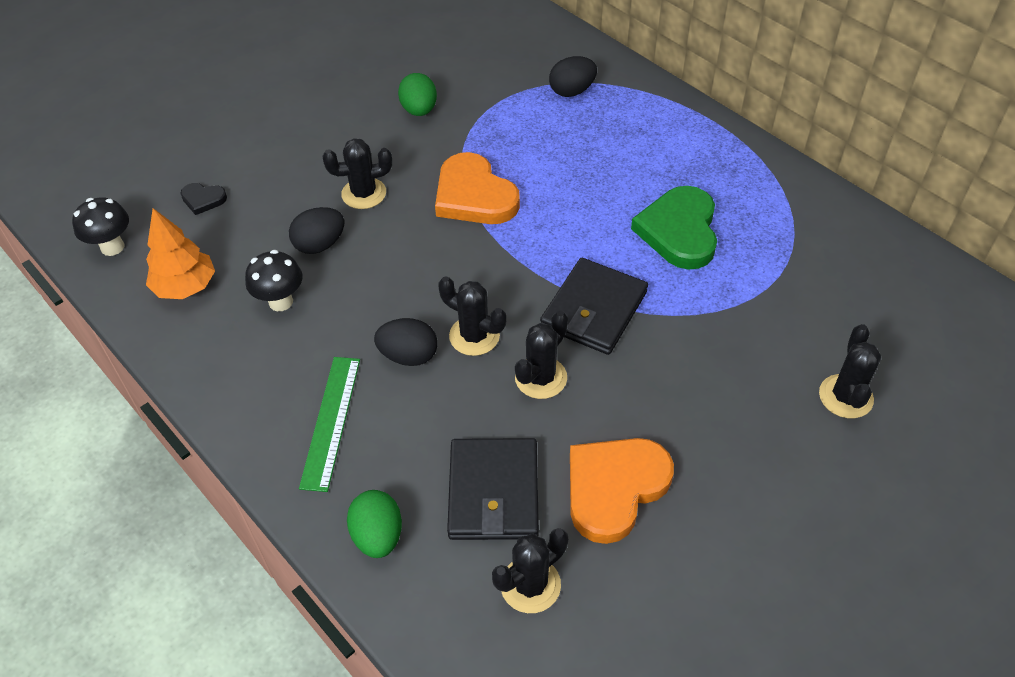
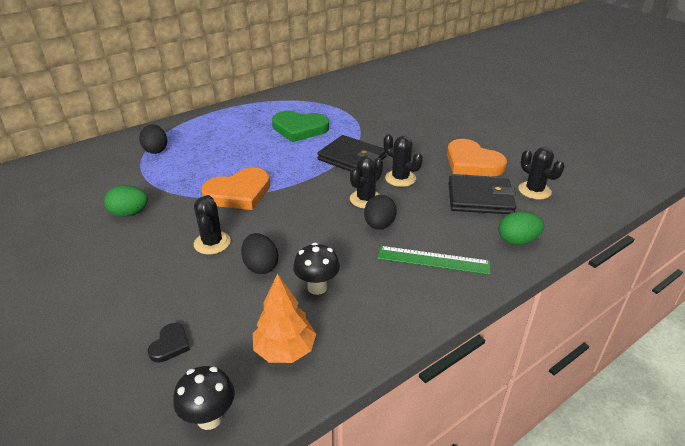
camera: 85 degrees left, 15 degrees down
(845, 396) = (415, 104): black cactus -> none

